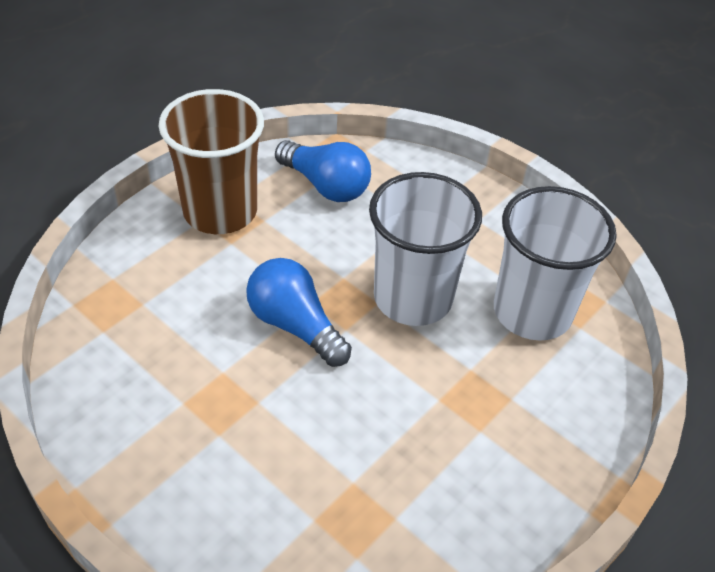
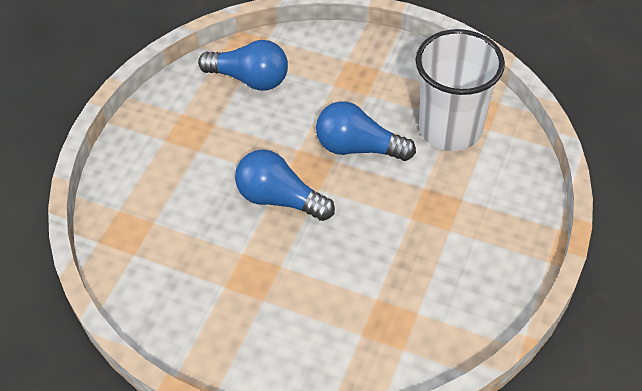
camera: 15 degrees left, 5 degrees up
(220, 211) = (176, 127): brown cup -> none
(413, 298) = (358, 147): white cup -> blue light bulb

